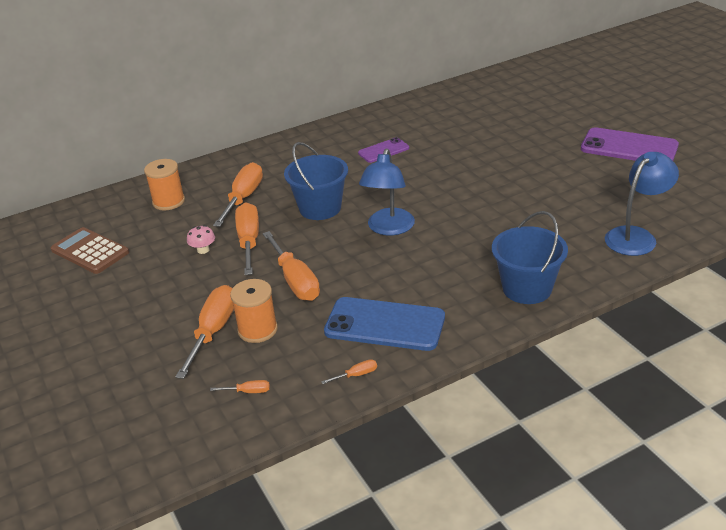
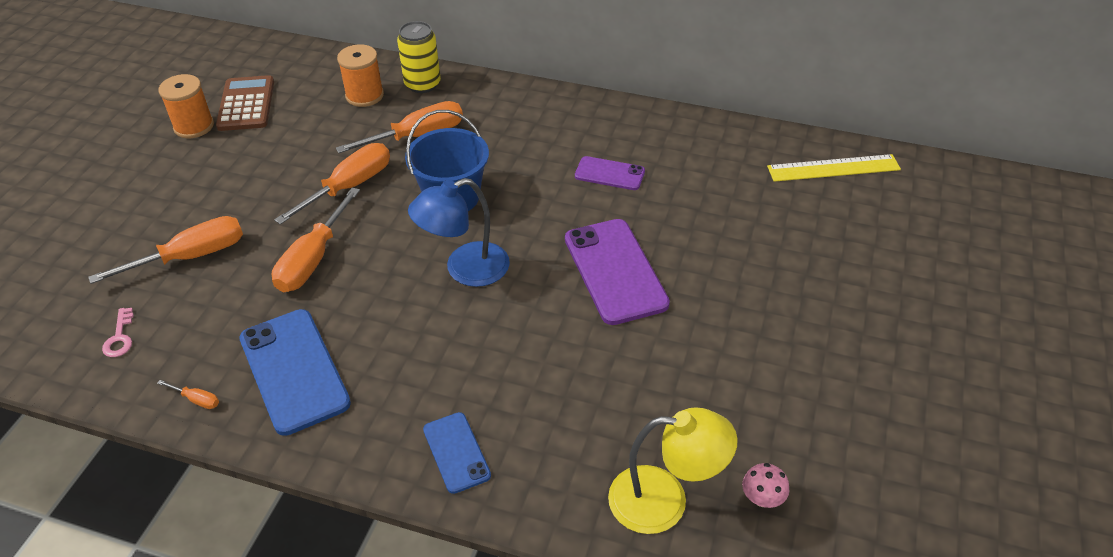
camera: 45 degrees right, 10 degrees up
(197, 177) = (422, 84): none -> yellow can
(203, 250) = (308, 167): pink mushroom -> pink mushroom (762, 498)
(248, 391) = (120, 337): orange screwdriver -> pink key
(257, 330) = (215, 284): orange spool -> orange spool (194, 126)
(480, 90) = (833, 168): none -> yellow ruler
(527, 288) = (456, 452): blue bucket -> blue phone
(629, 147) = (870, 379): purple phone -> purple phone (615, 271)
(636, 236) = (664, 500): blue lamp -> yellow lamp

